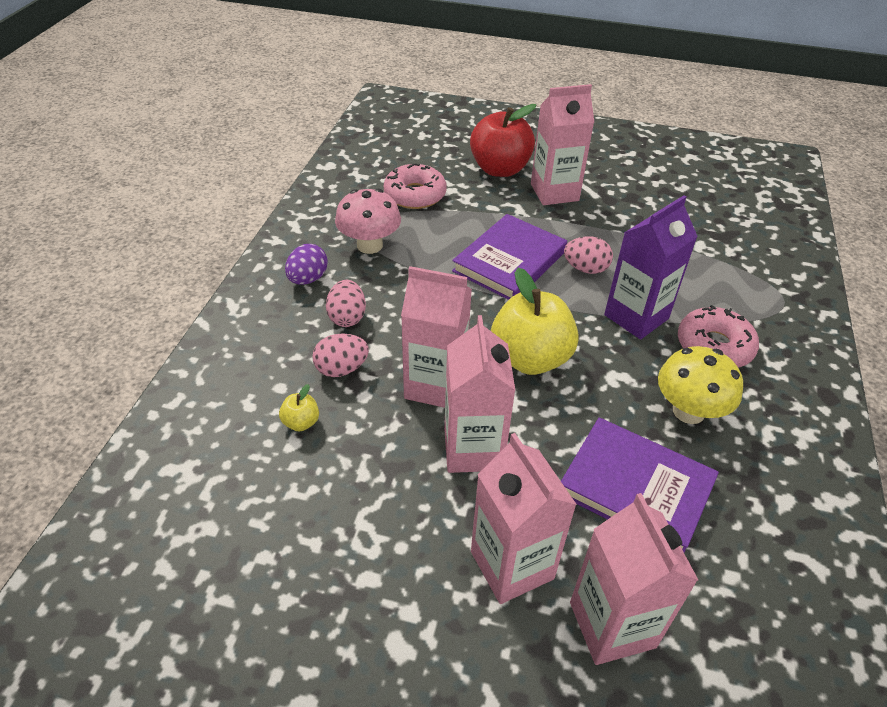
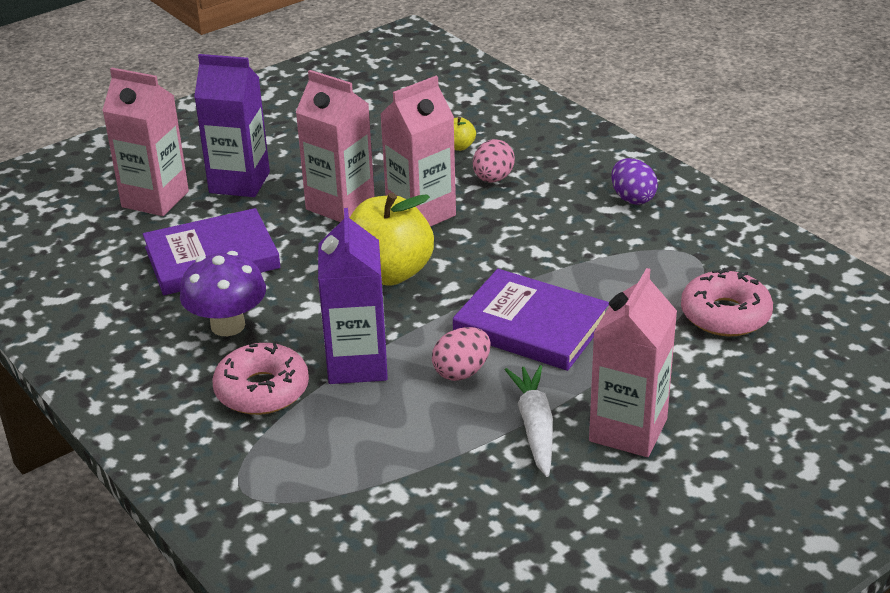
camera: 130 degrees right, 10 degrees down
(347, 317) = (554, 201): pink egg -> none
(369, 245) = (652, 249): pink mushroom -> none
(500, 169) = (727, 410): red apple -> none
(509, 261) = (531, 325): purple book -> purple book turned 45 degrees counterclockwise
(512, 565) = (239, 182): pink carton -> purple carton
(592, 222) = (534, 427): none -> white carrot
(688, 411) = (228, 325): yellow mushroom -> purple mushroom

